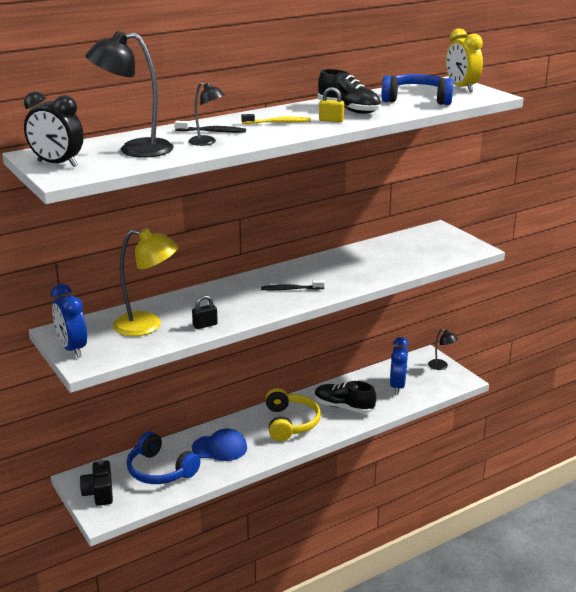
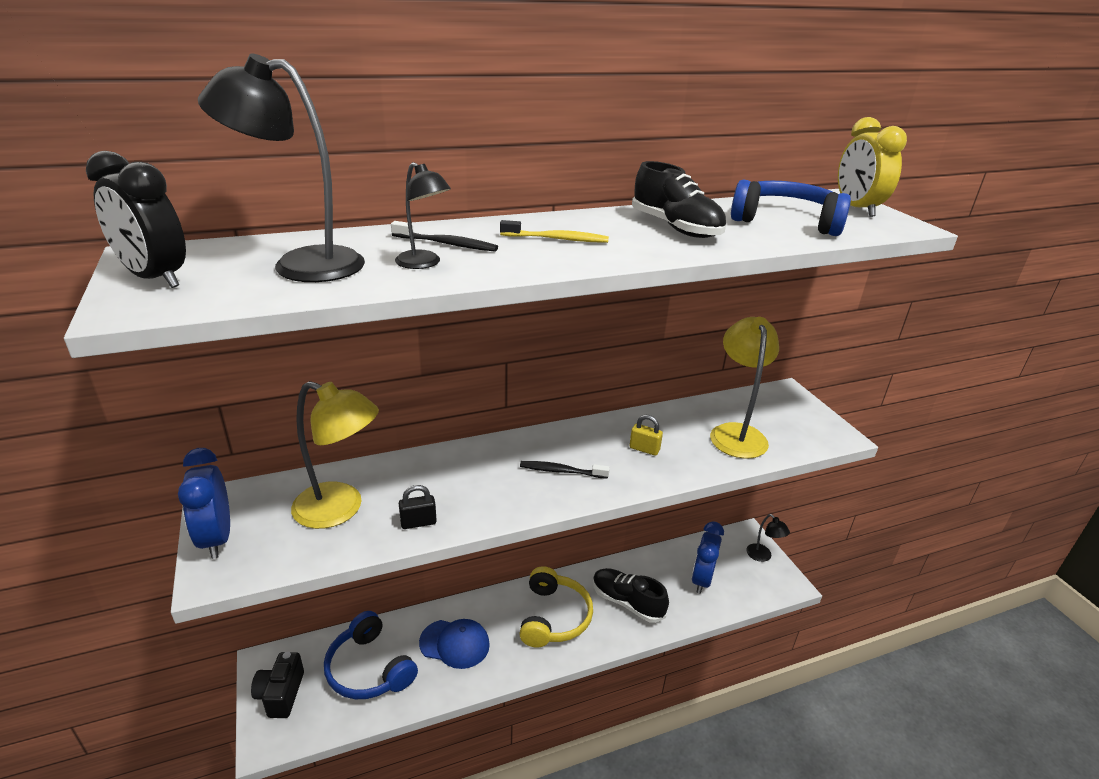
camera: 10 degrees right, 5 degrees up
(331, 120) = (641, 244): yellow padlock -> yellow padlock (644, 449)
(406, 255) = (736, 433): none -> yellow lamp

